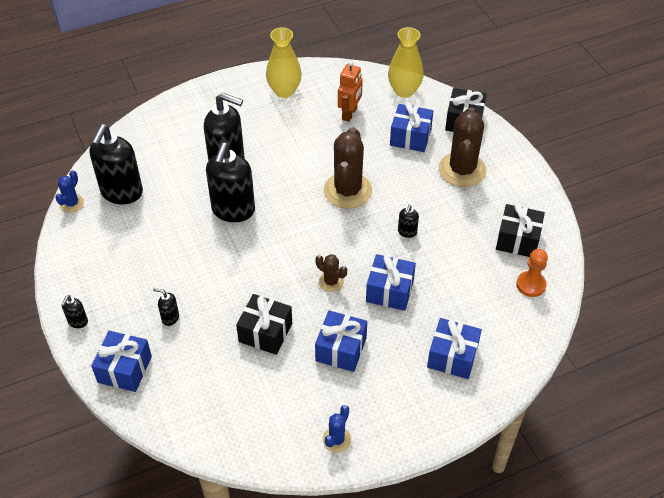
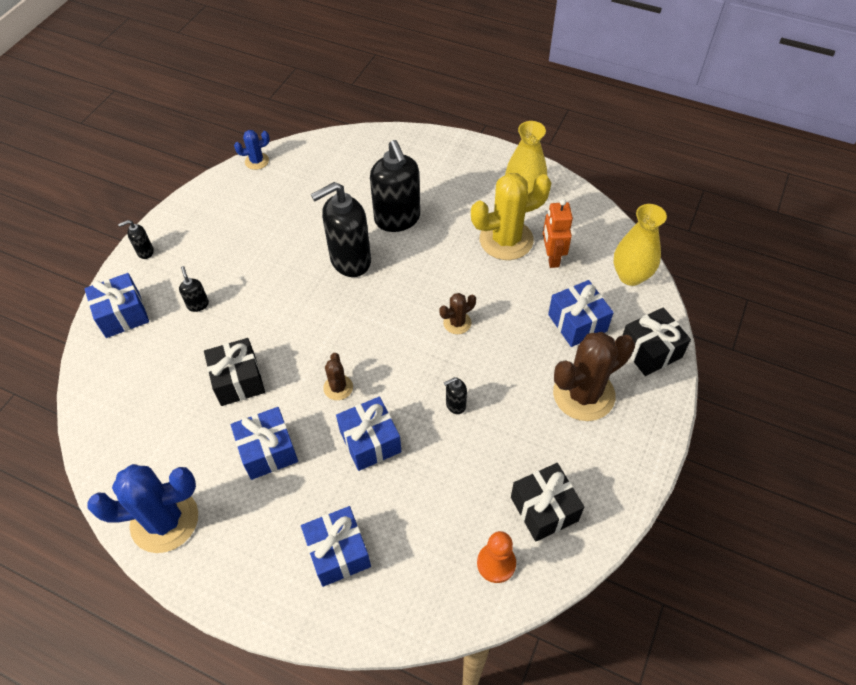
camera: 50 degrees right, 5 degrees up
(121, 193) = (297, 180): black soap dispenser -> none
(311, 124) = (506, 240): none -> yellow cactus
(336, 439) = (164, 520): blue cactus -> blue cactus, size x2.06
(347, 191) = (457, 323): brown cactus -> brown cactus, size x0.48
(350, 114) = (552, 257): orange robot -> orange robot turned 105 degrees clockwise

